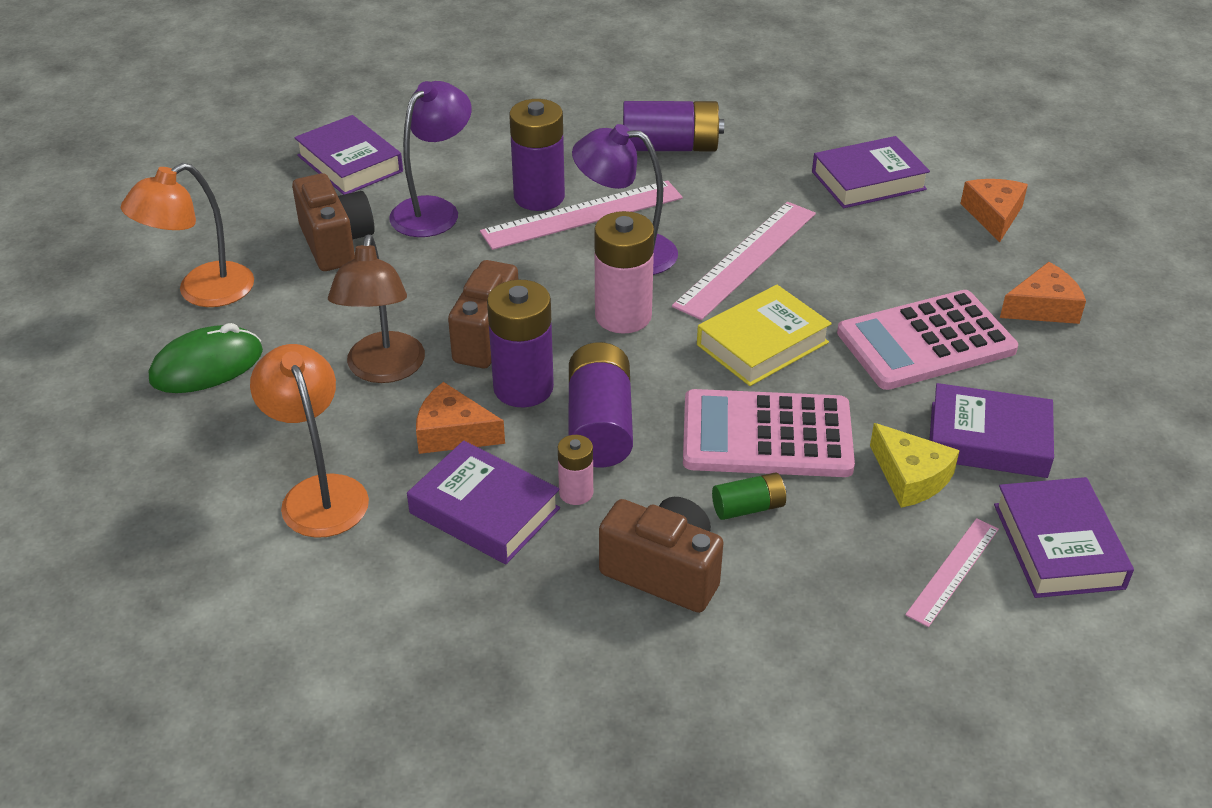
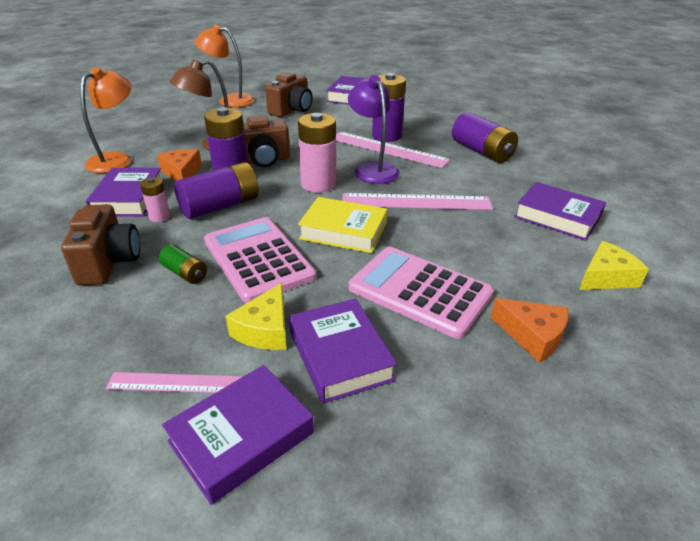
camera: 55 degrees right, 5 degrees down
(207, 366) = (183, 115): green mouse -> none
(434, 210) = (342, 119): purple lamp -> none
(993, 215) = (606, 277): orange cheese -> yellow cheese

